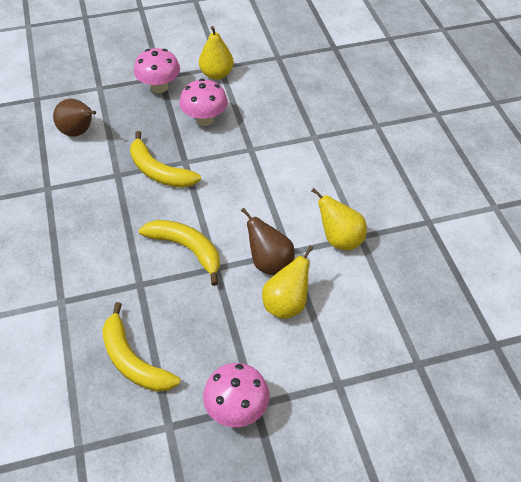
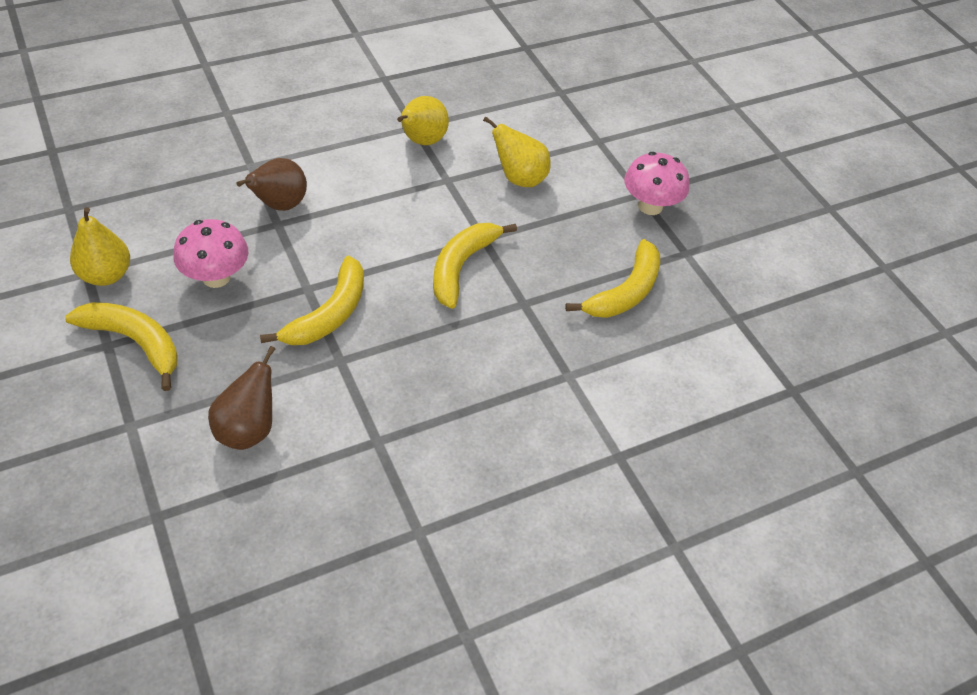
camera: 105 degrees left, 0 degrees up
(159, 87) = (135, 342): pink mushroom -> yellow banana
(269, 263) = (467, 194): brown pear -> brown pear (279, 205)

